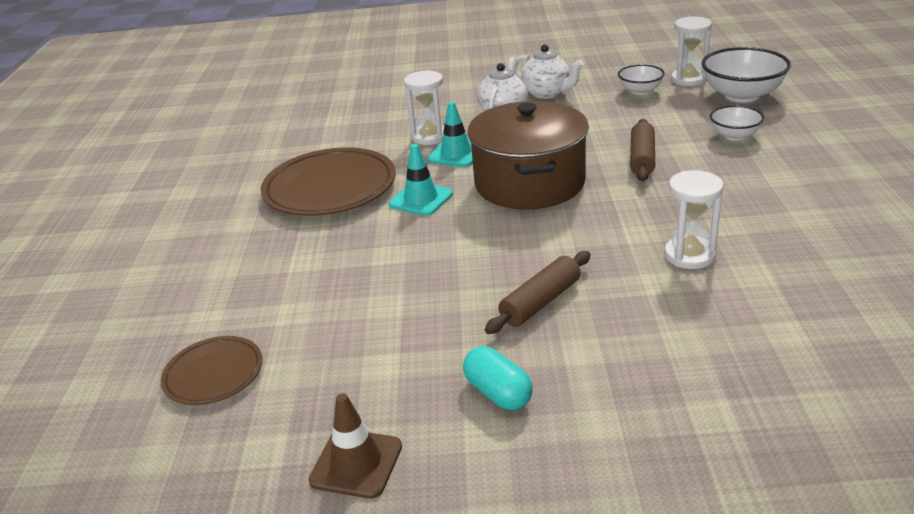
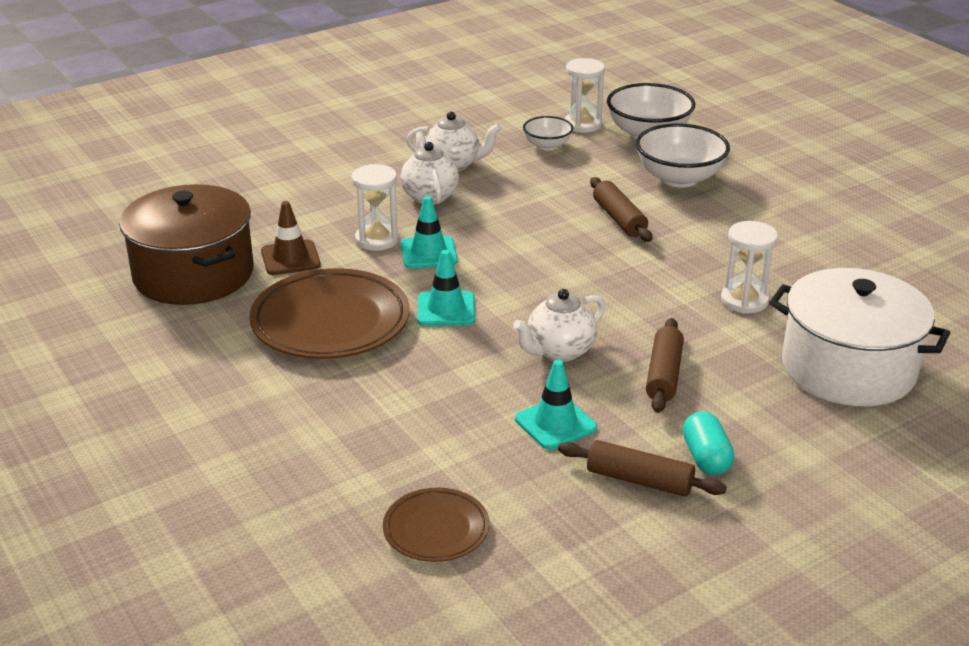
camera: 35 degrees left, 0 degrees up
(356, 463) = (653, 549): brown traffic cone -> brown traffic cone (290, 258)
(401, 316) = (555, 423): none -> turquoise traffic cone
(415, 392) = (639, 480): none -> brown rolling pin
(472, 256) = (559, 351): none -> white teapot
(498, 393) = (706, 458): turquoise capsule -> turquoise capsule turned 60 degrees clockwise
(529, 183) = (538, 267): brown pot -> brown pot (193, 274)
(734, 135) = (679, 178): white bowl -> white bowl, size x1.77
(737, 351) = (848, 368): none -> white pot

